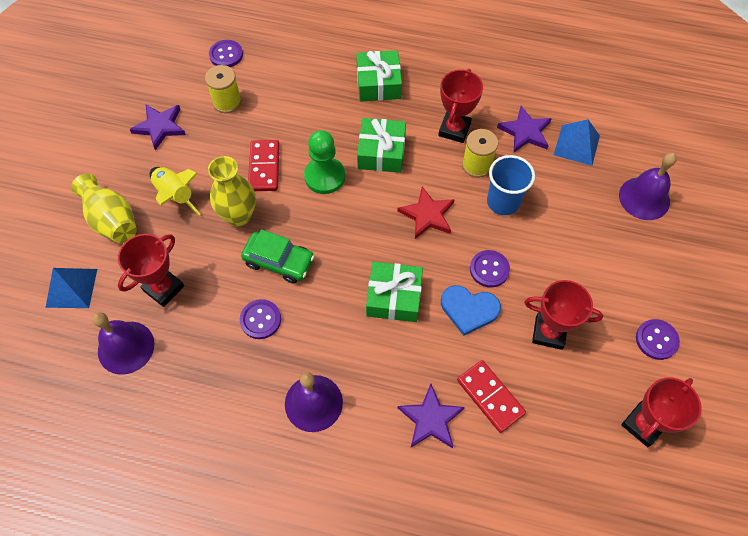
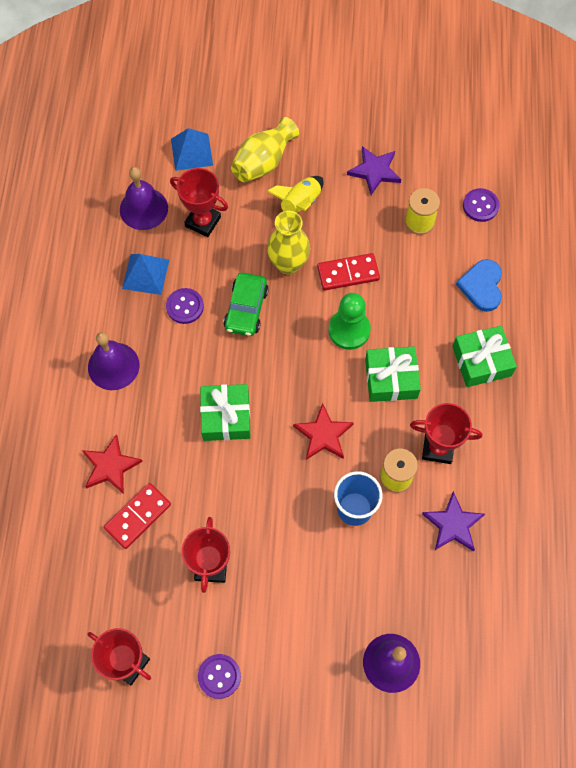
camera: 80 degrees right, 5 degrees up
(431, 419) = (110, 466): purple star -> red star
(469, 309) = (224, 487): blue heart -> blue heart (482, 286)
(489, 269) = (271, 502): purple button -> none
(577, 145) = (448, 583): blue pyramid -> blue pyramid (145, 274)

